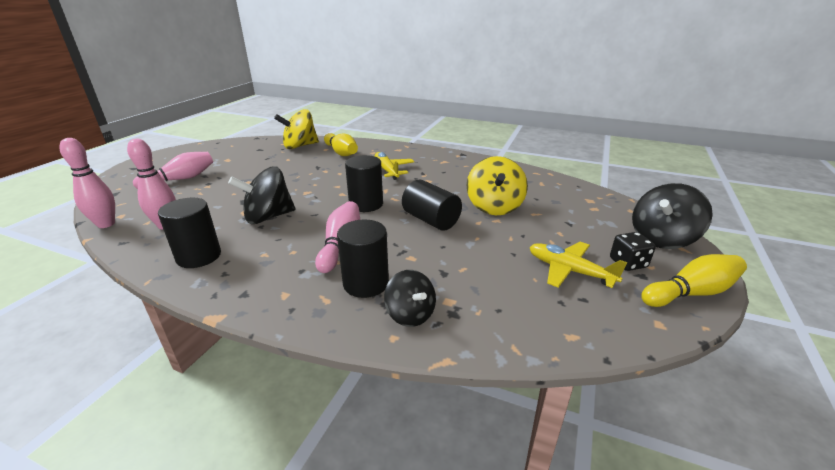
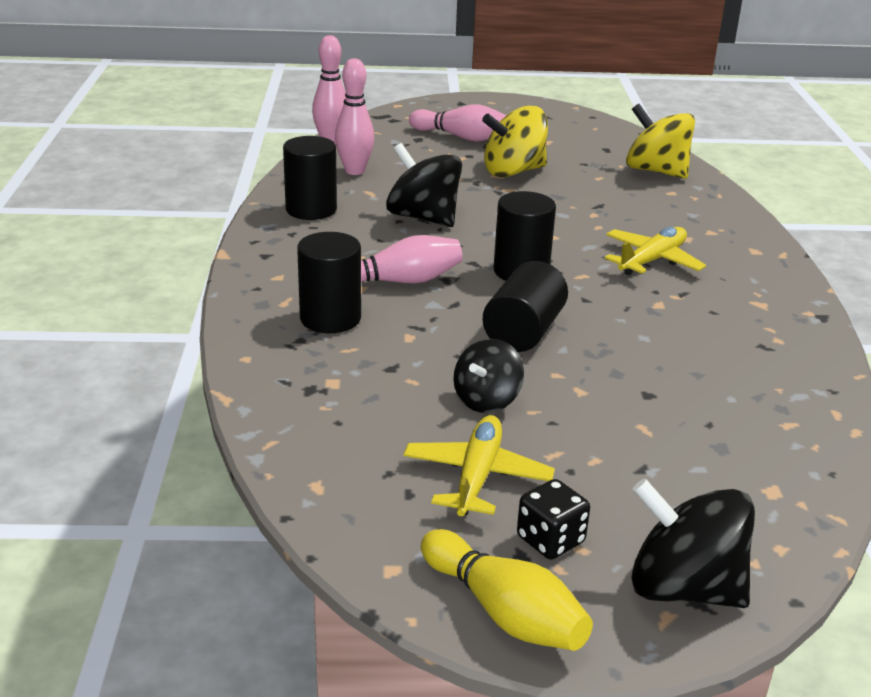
camera: 65 degrees right, 0 degrees up
(341, 152) = (674, 208): yellow bowling pin -> none
(410, 314) = (290, 360): black spinning top -> black spinning top (486, 400)
(494, 207) = (626, 382): yellow spinning top -> yellow spinning top (513, 171)

